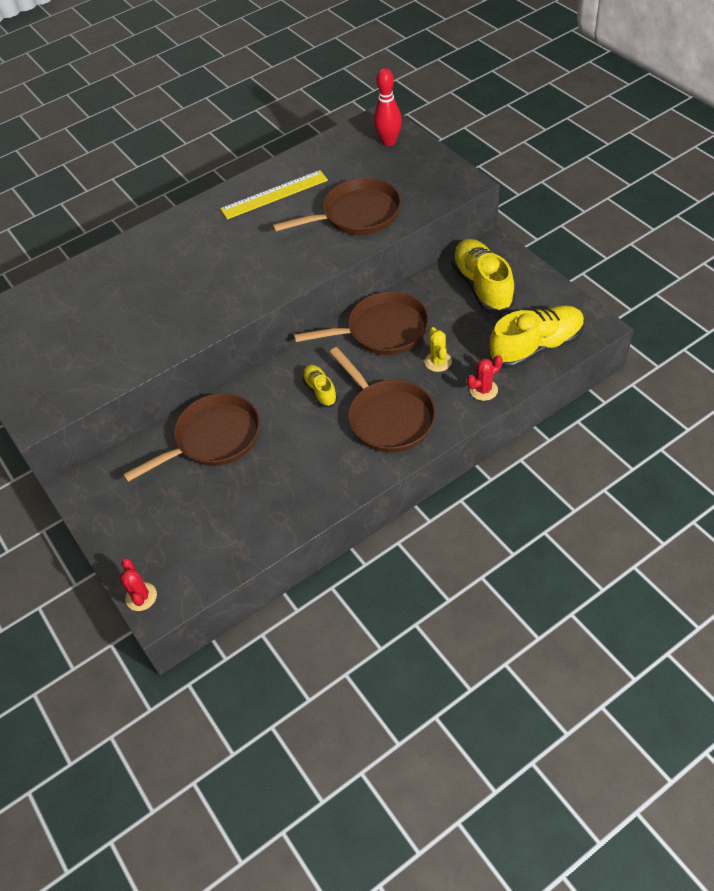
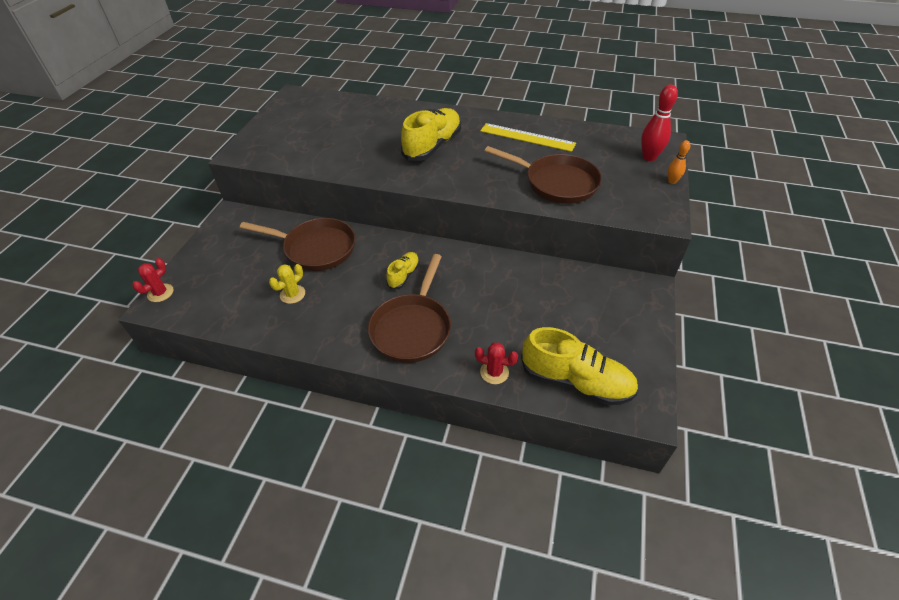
camera: 45 degrees right, 5 degrees down
(382, 331) = (492, 275): brown pan -> none
(430, 150) = (672, 181): none -> orange bowling pin
(438, 361) = (495, 325): yellow cactus -> yellow cactus (292, 294)
(482, 286) = (600, 306): yellow shoe -> yellow shoe (432, 146)

